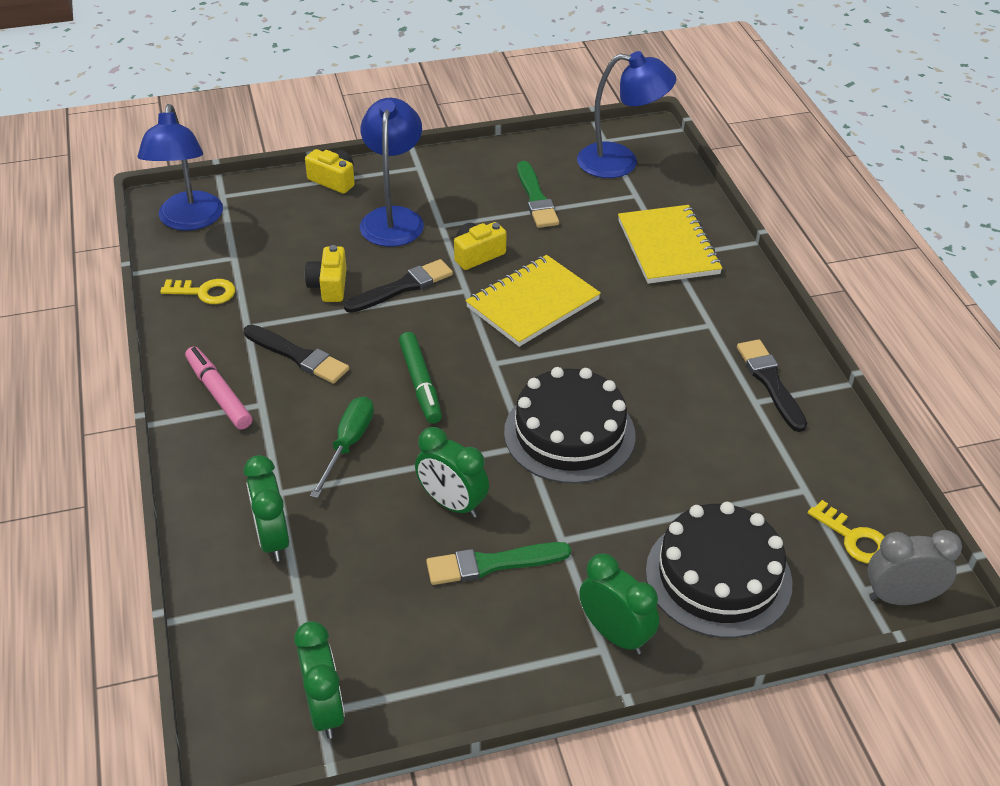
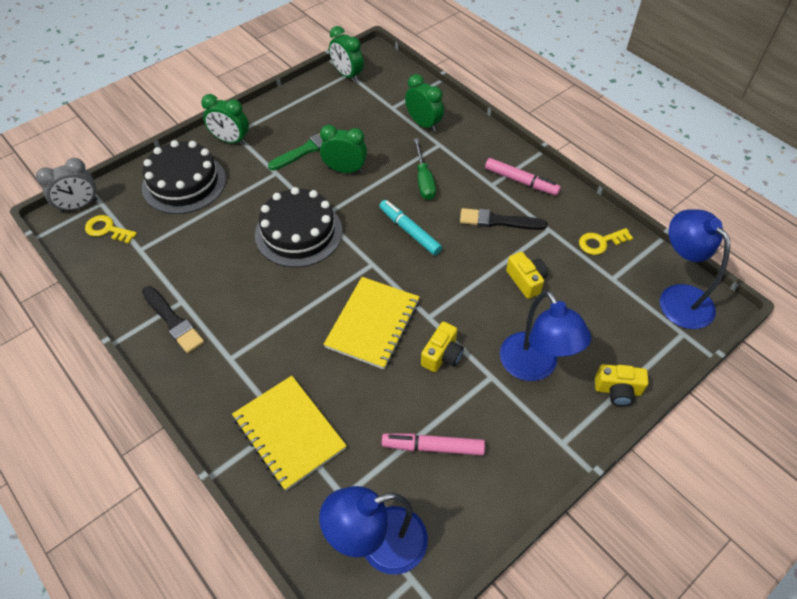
camera: 155 degrees right, 10 degrees up
(402, 287) = (475, 300): black brush -> none
(420, 383) = (409, 231): green marker -> turquoise marker
(536, 198) = (433, 447): green brush -> pink marker

